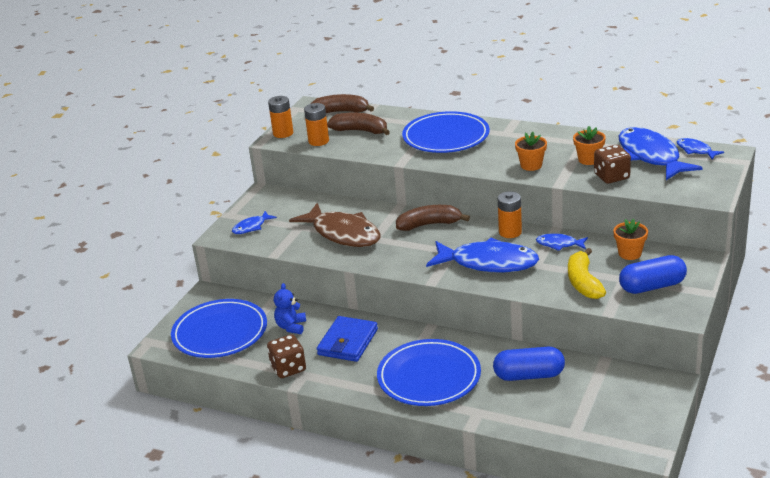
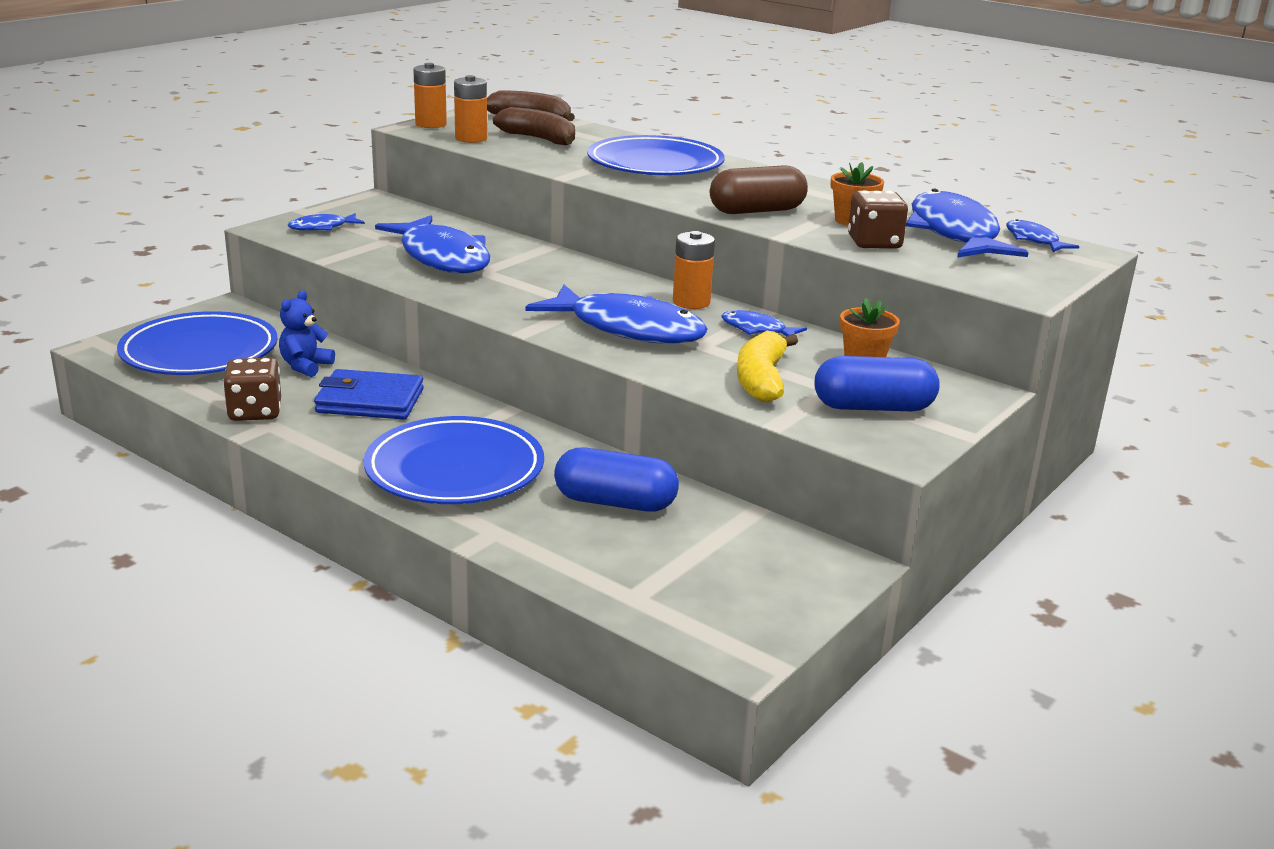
camera: 10 degrees right, 5 degrees down
(343, 234) = (442, 258): brown fish -> blue fish
(347, 342) = (370, 401): blue wallet -> blue wallet turned 60 degrees clockwise
(429, 224) = (576, 272): brown banana -> none
(531, 165) = (757, 211): orange flower pot -> brown capsule

